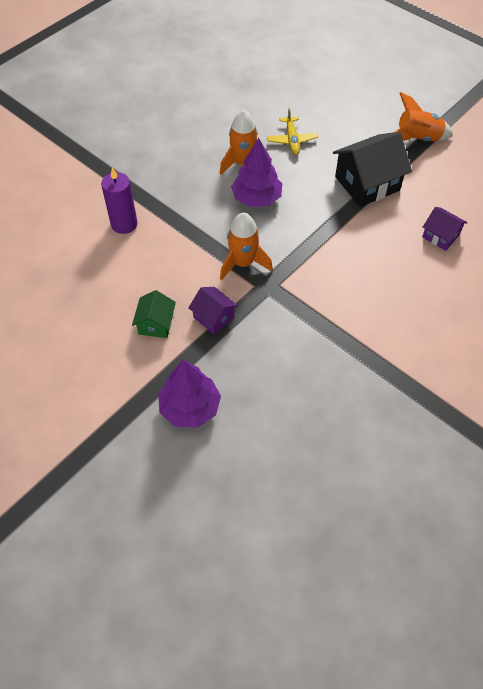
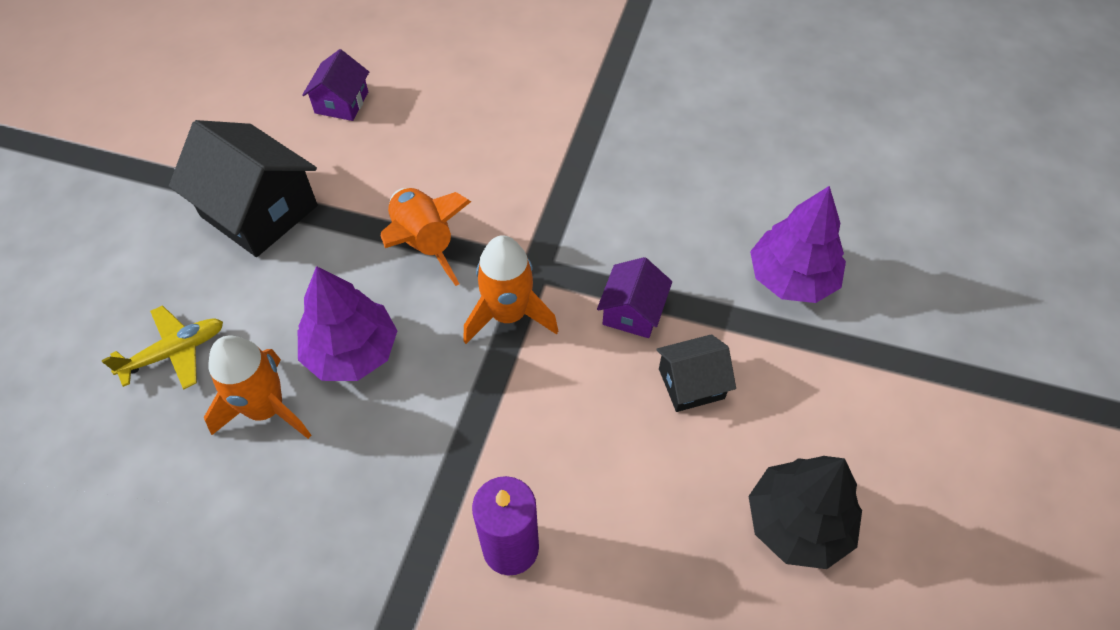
camera: 115 degrees left, 0 degrees up
(59, 332) = (797, 523): none -> black tree
(156, 324) = (691, 383): green house -> black house
(417, 138) = (123, 176): orange rocket -> orange rocket (424, 243)

